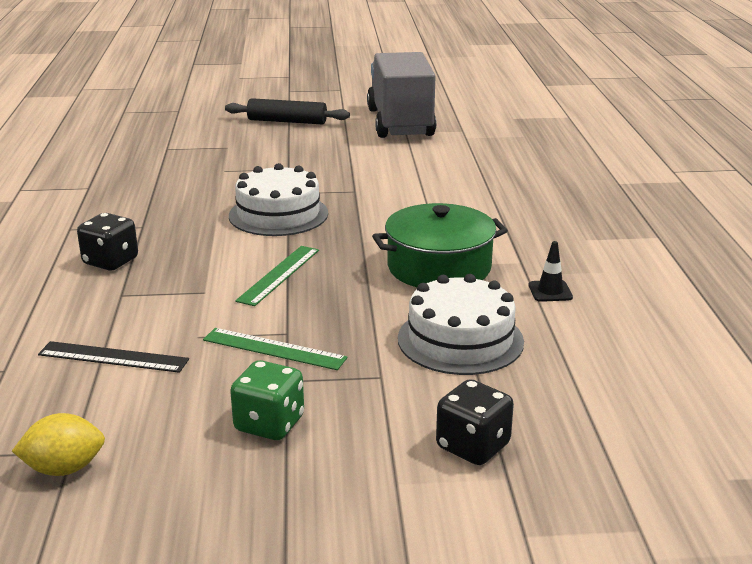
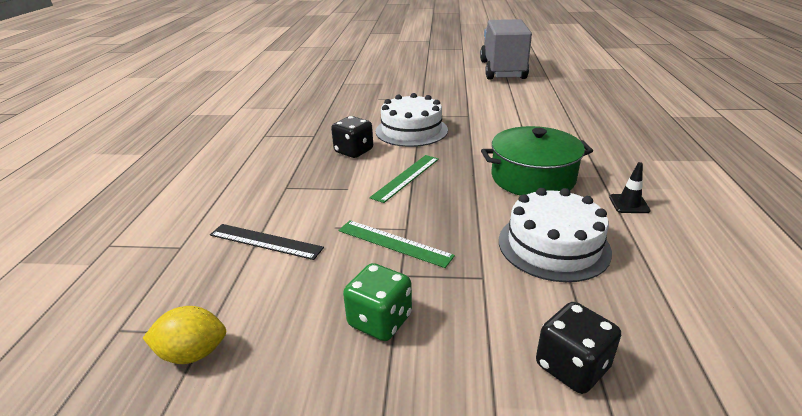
camera: 10 degrees right, 5 degrees up
(110, 261) = (285, 161): black dice -> black dice (354, 151)
(287, 121) = (425, 68): black rolling pin -> none

